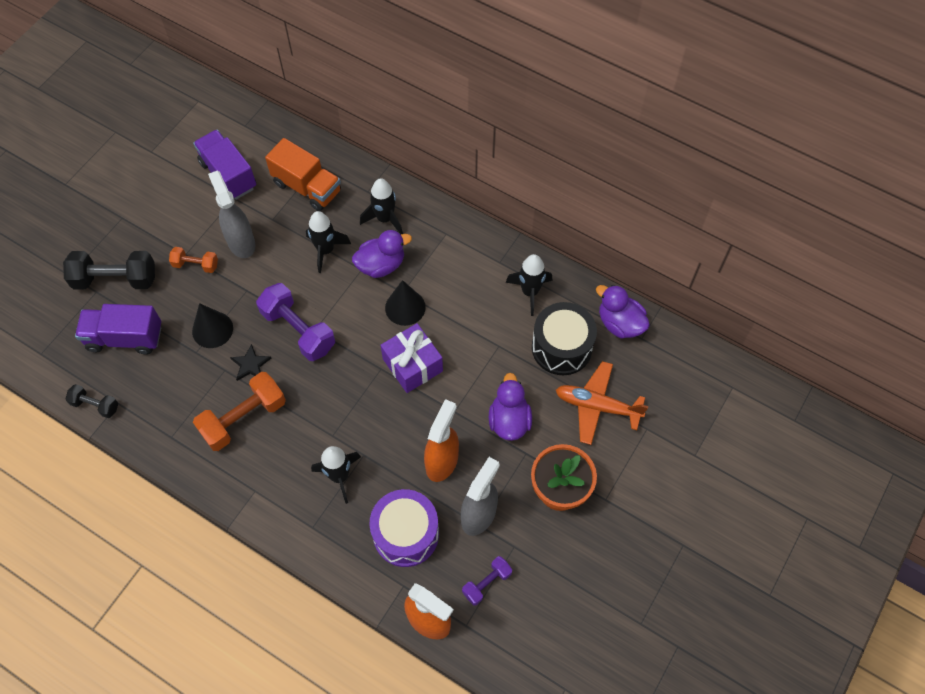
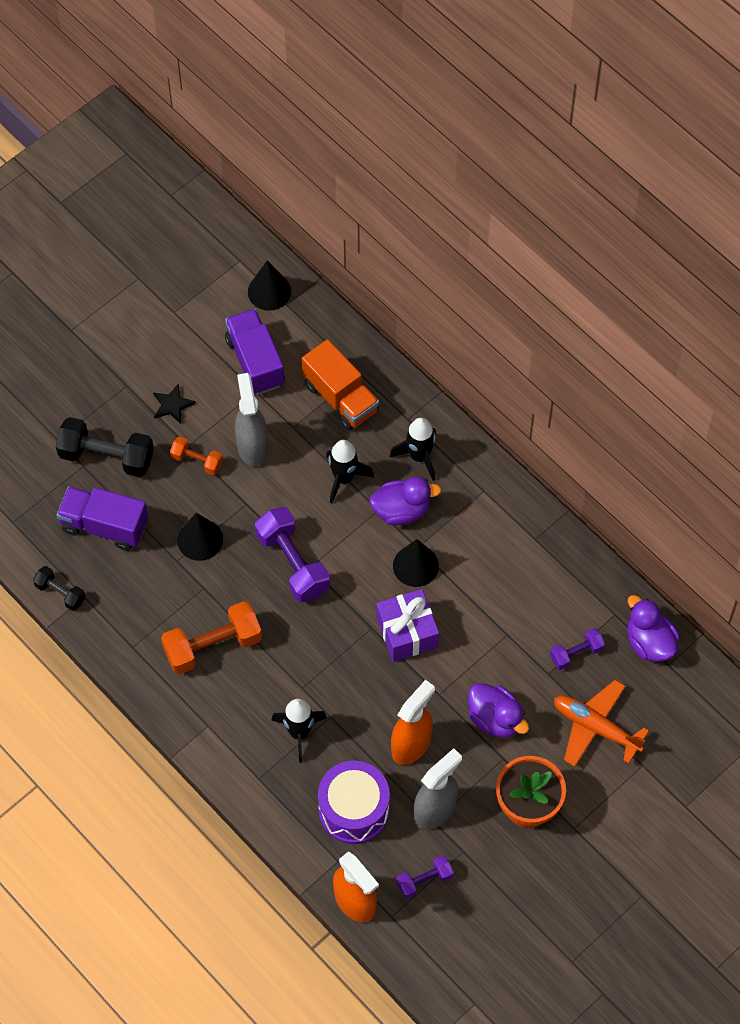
camera: 15 degrees right, 0 degrees up
(228, 119) = (269, 291): none -> black cone
(250, 364) = (233, 589): black star -> black star (172, 405)
(509, 420) = (495, 719): purple duck -> purple duck turned 120 degrees clockwise
(530, 292) = (559, 582): black rocket -> none
(561, 347) = (576, 653): black drum -> purple dumbbell

